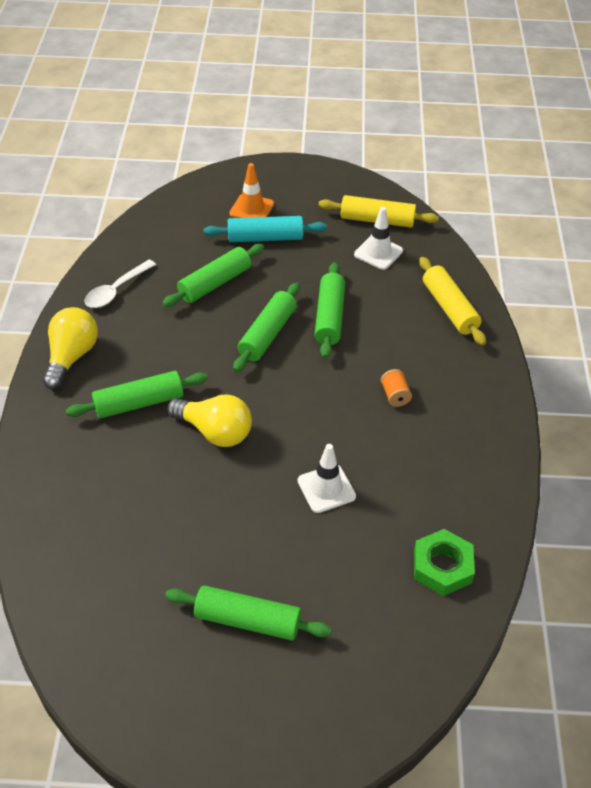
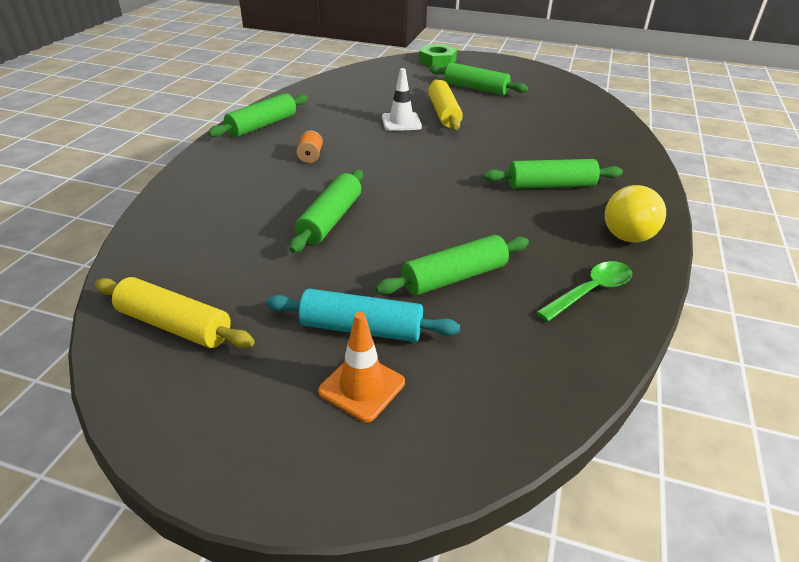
camera: 165 degrees left, 10 degrees down
(116, 290) = (590, 291): white spoon -> green spoon
(215, 432) = (481, 159): yellow light bulb -> none
(267, 334) = (407, 216): green rolling pin -> green rolling pin (262, 125)
(378, 253) = (216, 278): white traffic cone -> none
(442, 567) = (345, 88): green nut -> green nut (437, 61)
(450, 308) = (193, 206): yellow rolling pin -> yellow rolling pin (443, 113)

